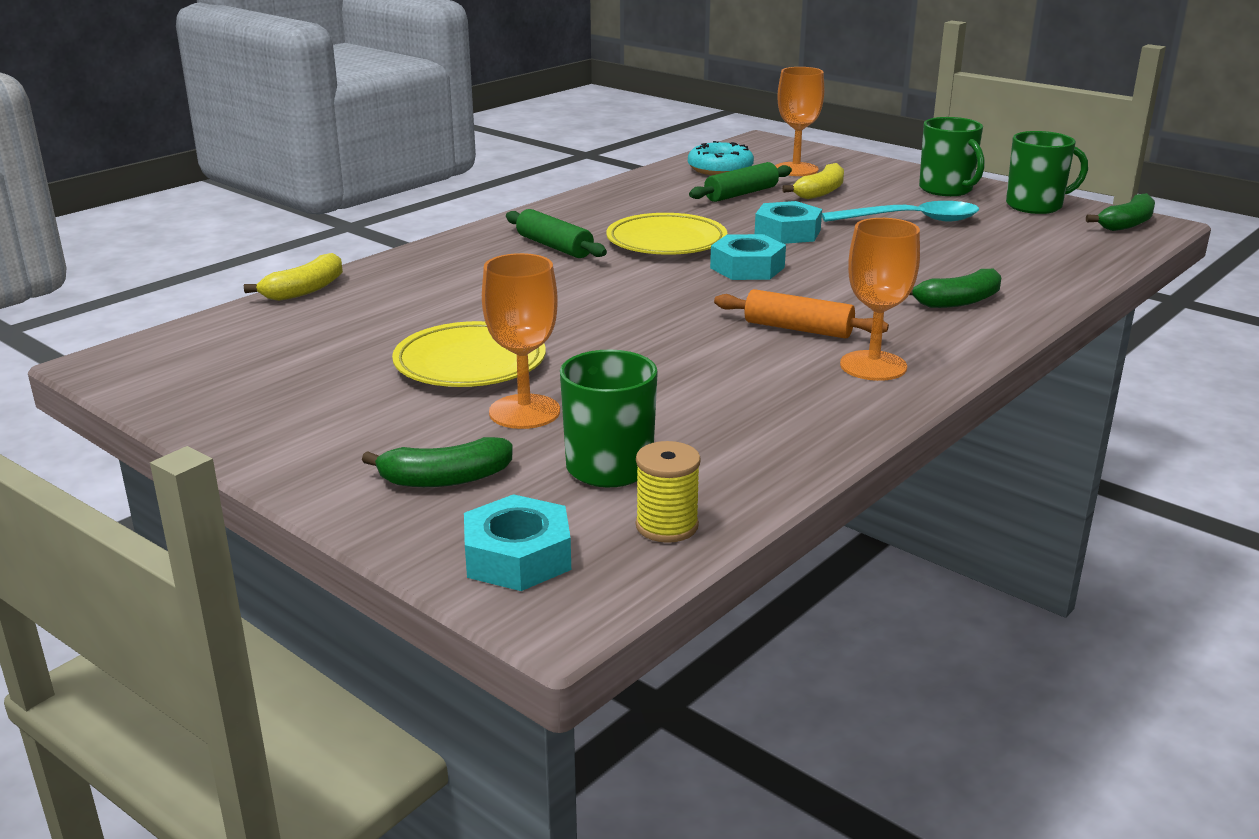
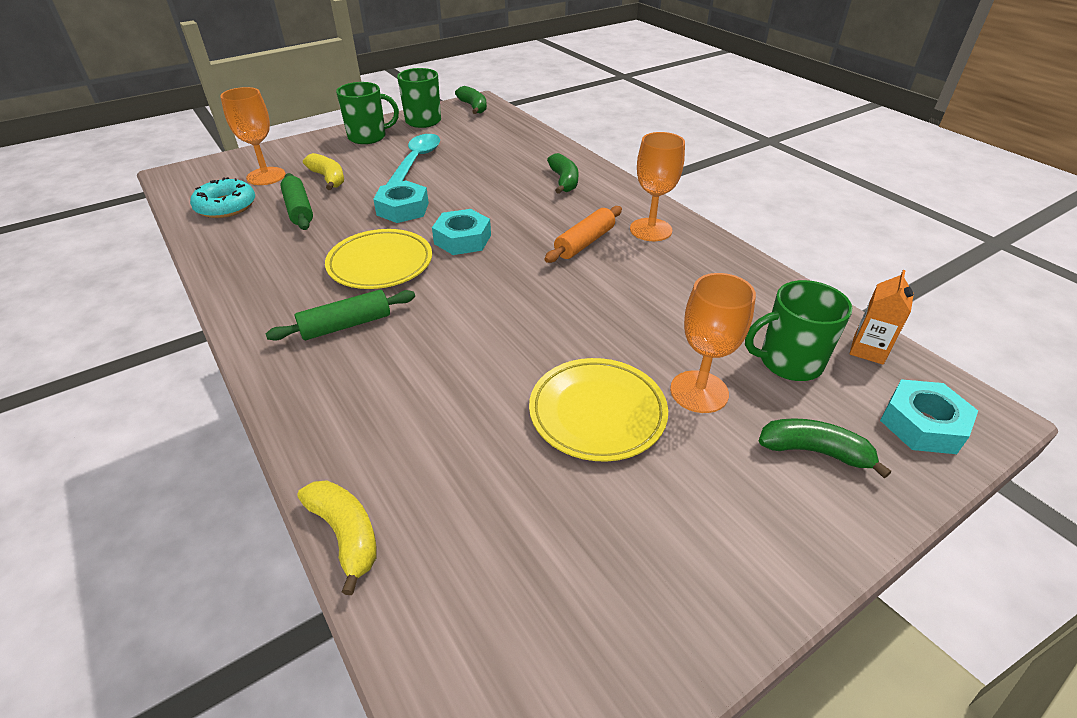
camera: 75 degrees left, 15 degrees up
(445, 479) = (814, 451): green banana -> green banana turned 75 degrees counterclockwise
(667, 526) = (868, 350): yellow spool -> orange carton

